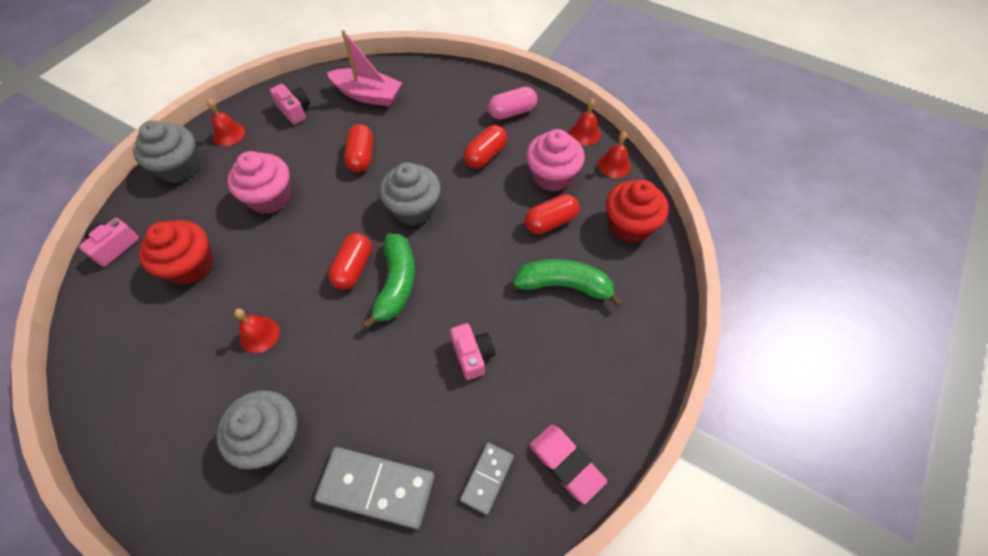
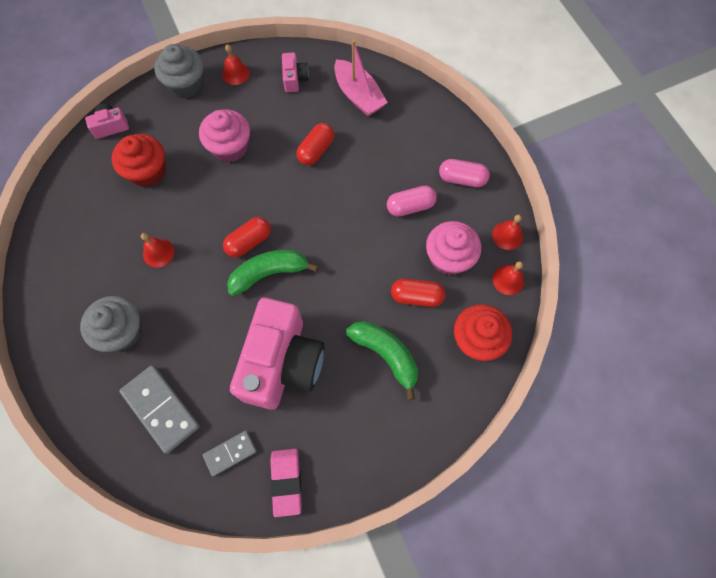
camera: 35 degrees right, 10 degrees up
(396, 284) = (269, 273): green banana -> green banana turned 150 degrees counterclockwise
(414, 208) = (323, 220): grey cupcake -> none
(472, 355) = (282, 363): pink camera -> pink camera, size x2.37
(485, 155) = (410, 206): red capsule -> pink capsule

